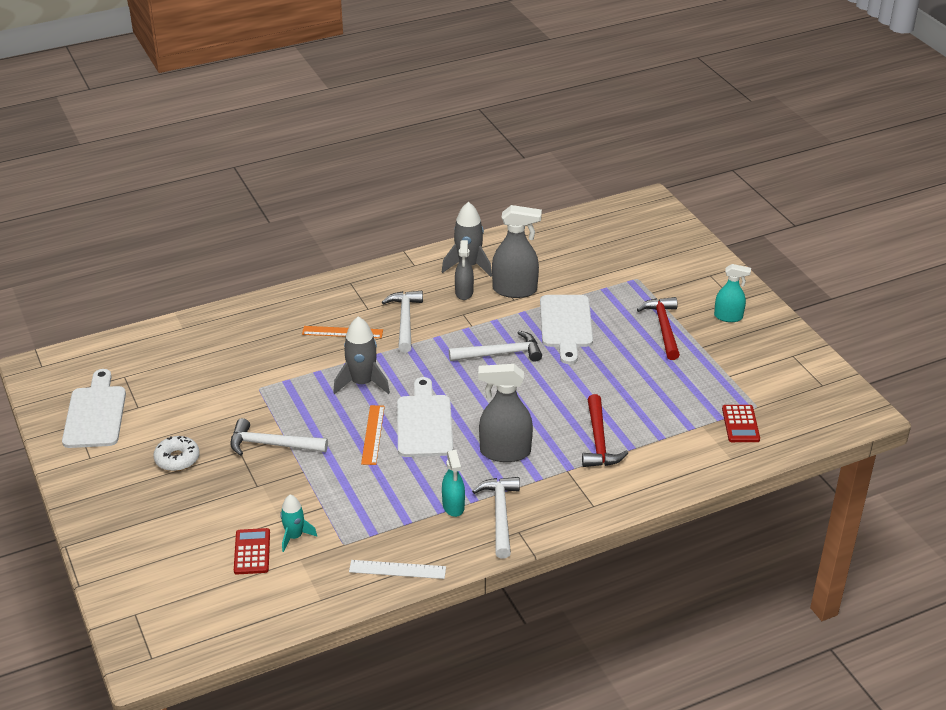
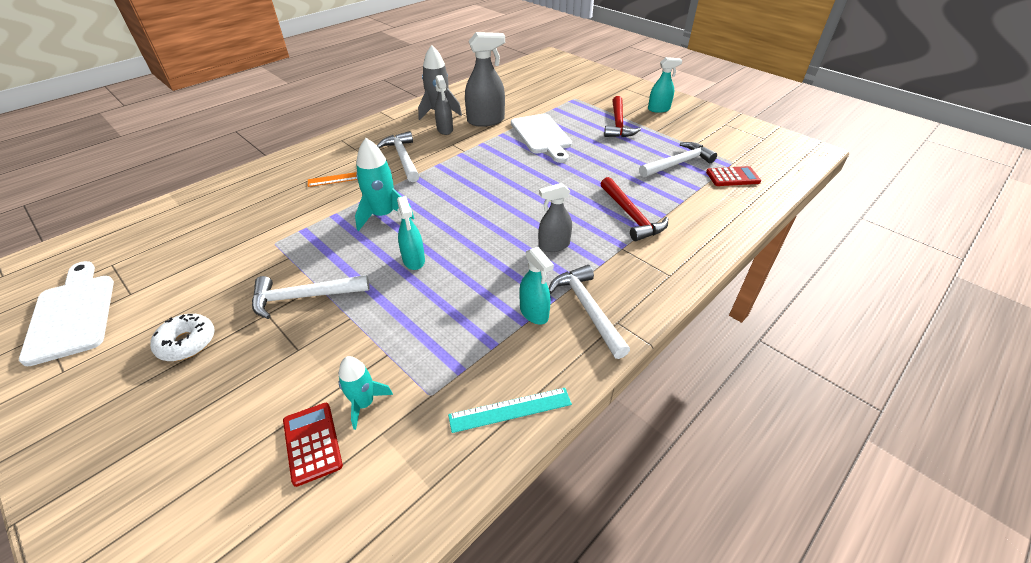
camera: 20 degrees left, 5 degrees up
(362, 383) = (383, 215): grey rocket -> turquoise rocket
(373, 434) = (414, 260): orange ruler -> turquoise spray bottle
(397, 569) = (510, 410): white ruler -> turquoise ruler
(424, 423) = (461, 237): white cutting board -> none
(501, 354) = (501, 166): white hammer -> white hammer (678, 163)
(505, 452) = (554, 245): grey spray bottle -> grey spray bottle, size x0.63
(663, 327) = (618, 124): red hammer -> red hammer turned 150 degrees counterclockwise
(740, 424) = (732, 177): red calculator -> red calculator turned 75 degrees counterclockwise

